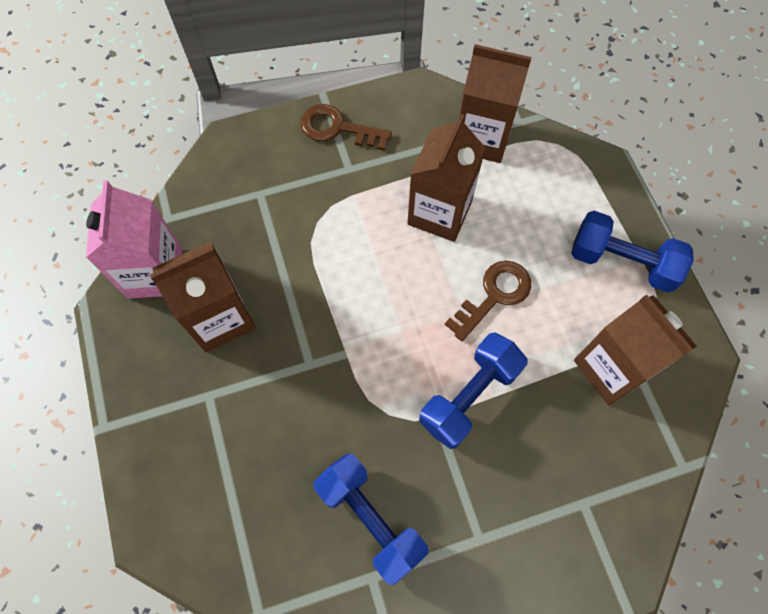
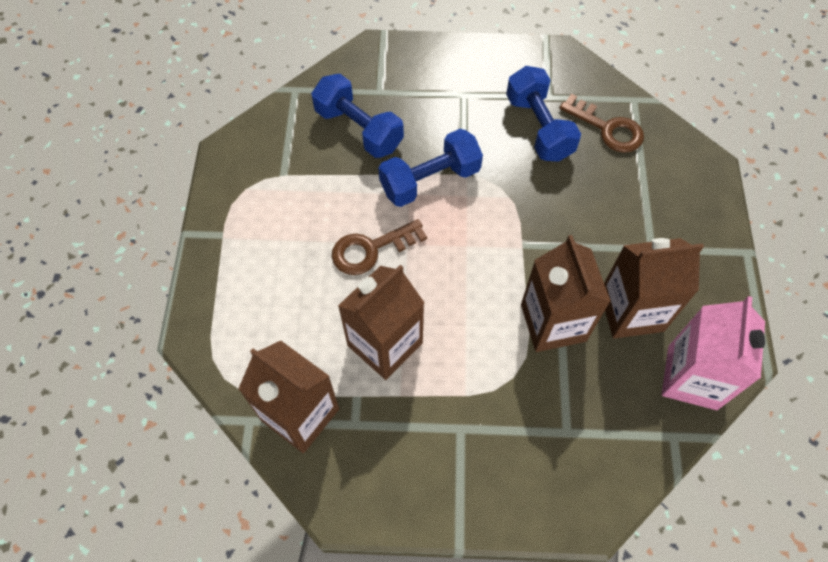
camera: 160 degrees left, 5 degrees down
(338, 128) = (456, 486): brown key -> brown key (607, 128)
(611, 368) = (305, 164): brown carton -> brown carton (553, 322)
(622, 262) = (241, 240): blue dumbbell -> blue dumbbell (358, 129)

